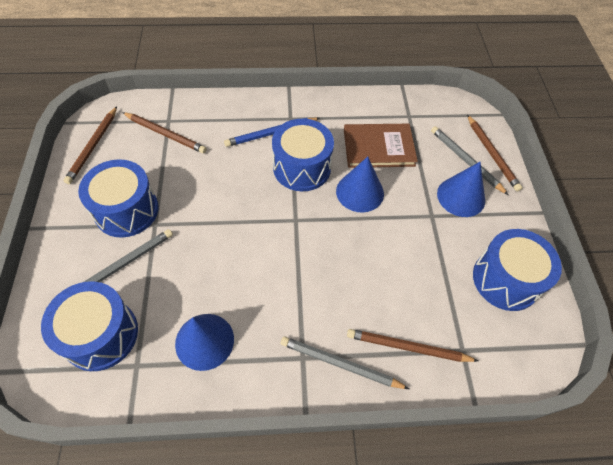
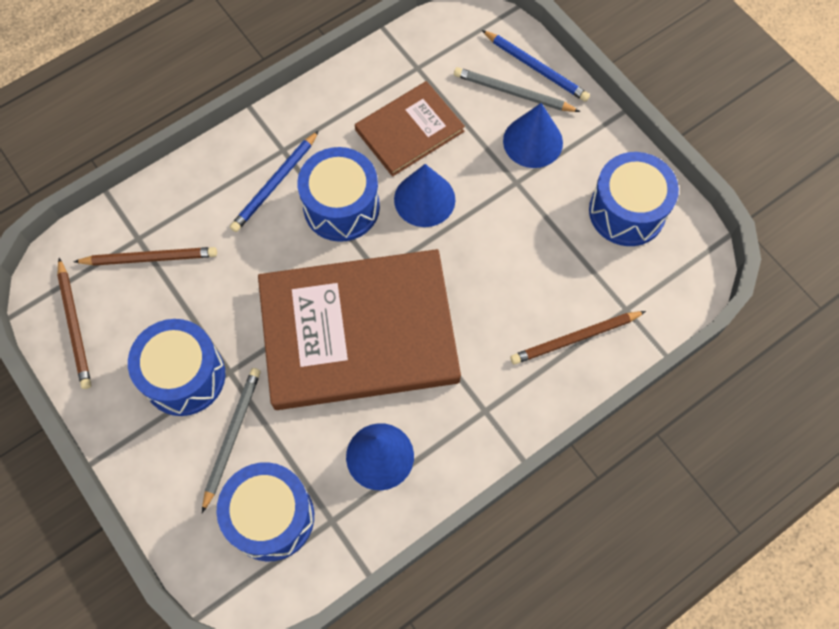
camera: 30 degrees left, 10 degrees up
(254, 249) = (358, 332): none -> brown book
(340, 364) = (524, 394): grey pencil -> none
(492, 154) = (536, 67): brown pencil -> blue pencil

